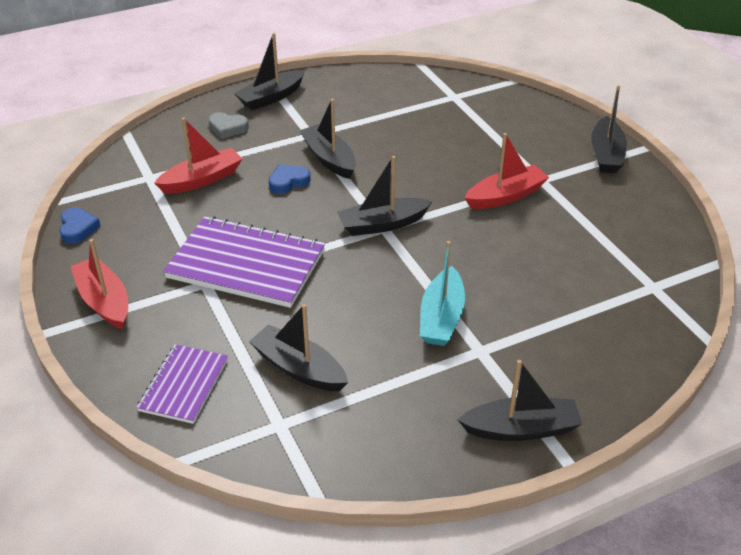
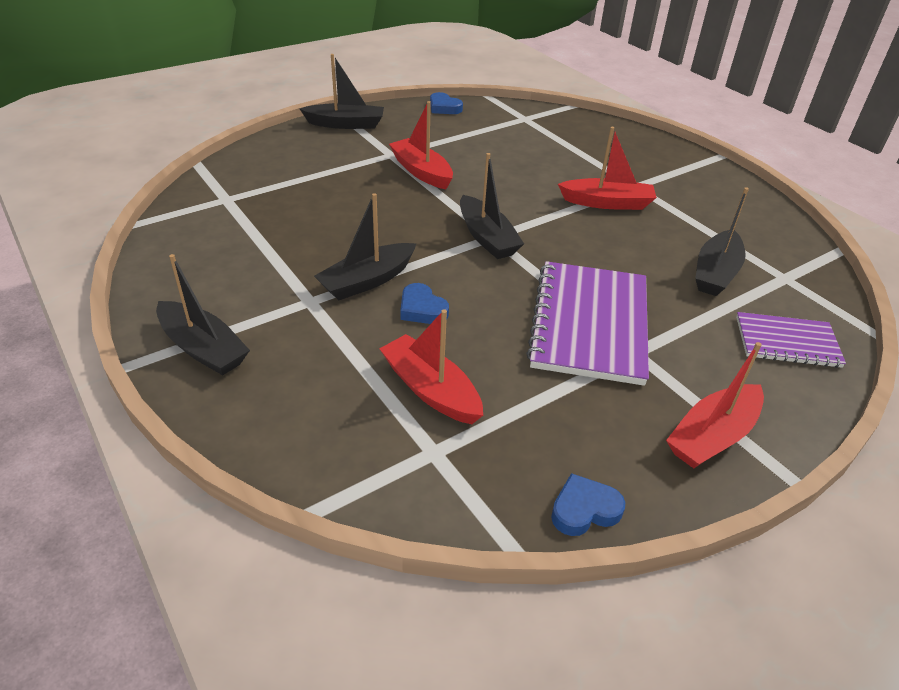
camera: 100 degrees left, 0 degrees up
(227, 128) = (291, 384): grey heart -> none
(441, 317) = (607, 203): turquoise boat -> red boat
(521, 429) = (703, 171): black boat -> none
(667, 223) = (444, 108): none -> blue heart

